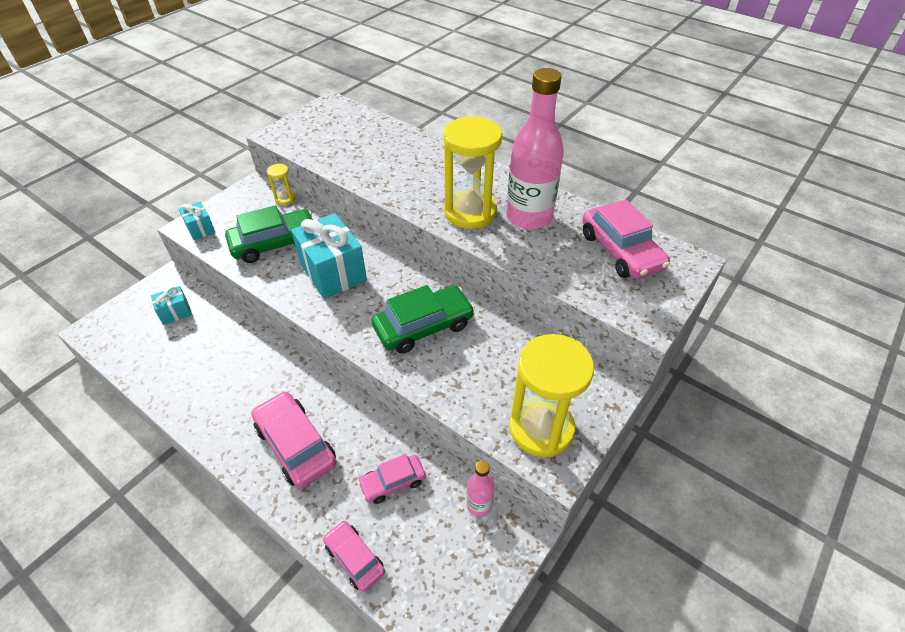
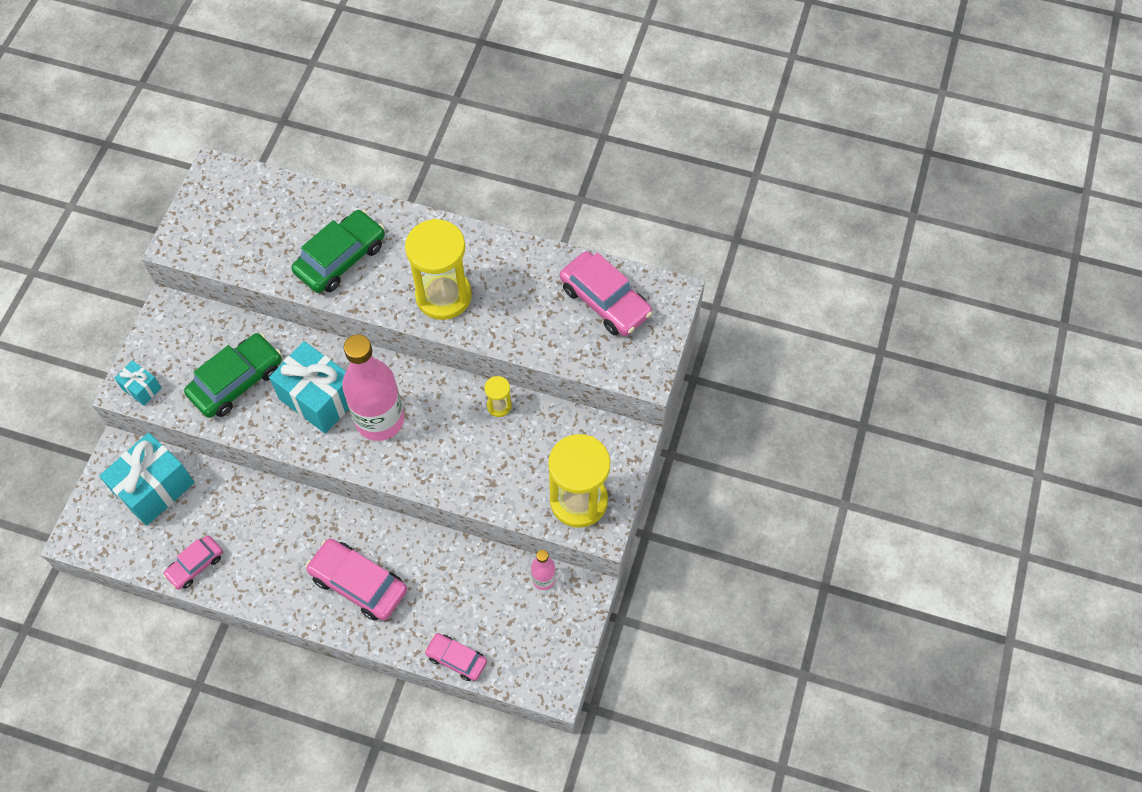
camera: 20 degrees left, 15 degrees up
(175, 312) = (154, 488): turquoise gift -> turquoise gift, size x2.01
(285, 199) = (214, 316): yellow hourglass -> yellow hourglass (499, 406)
(393, 482) = (462, 586): pink car -> pink car (195, 565)
(423, 326) = (438, 432): green car -> green car (341, 258)
(529, 217) = (505, 284): pink bottle -> pink bottle (380, 420)

